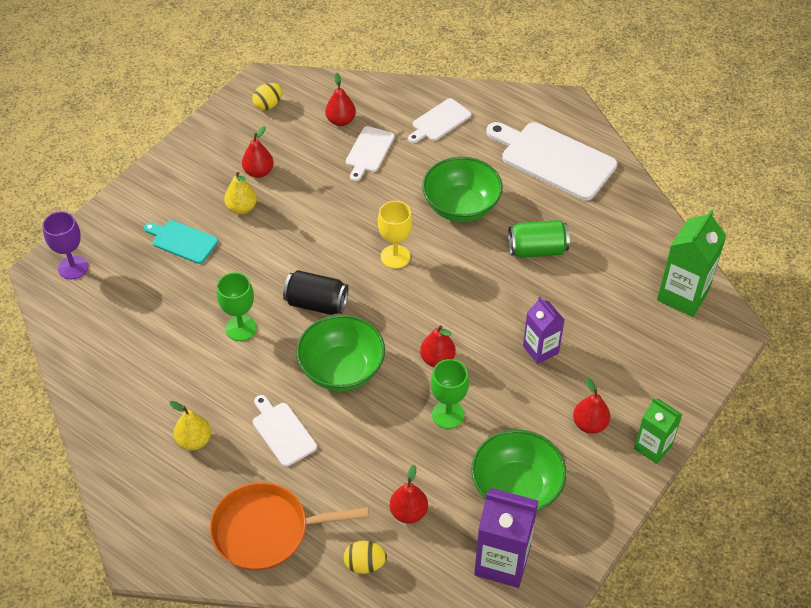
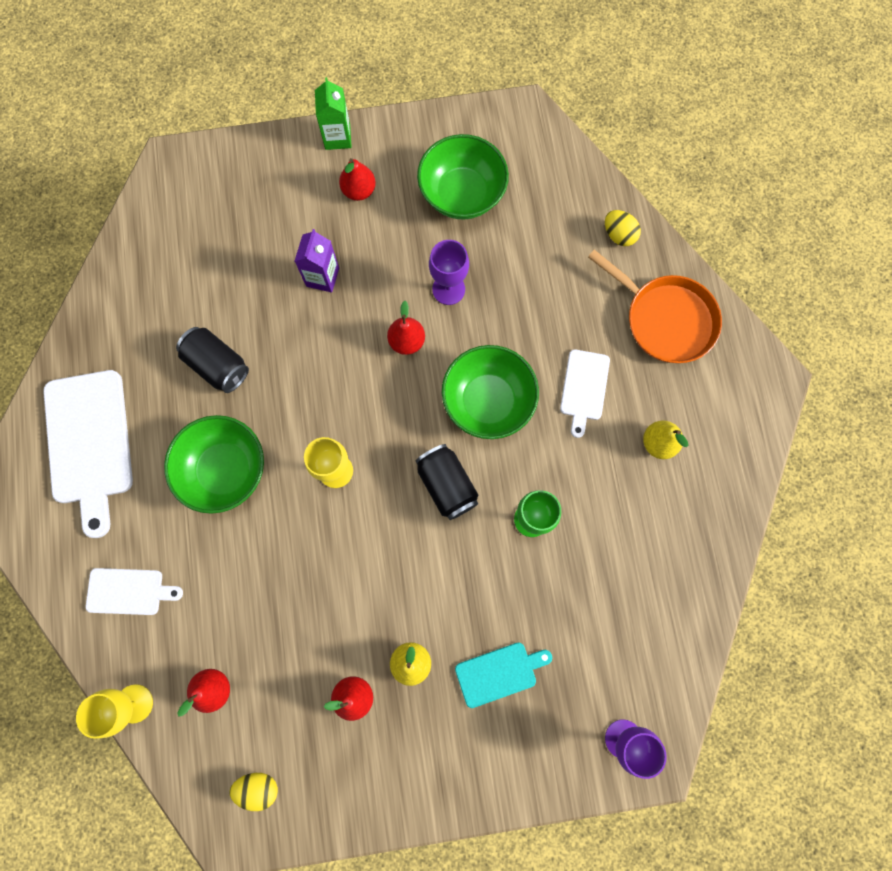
camera: 135 degrees left, 25 degrees up
(182, 241) = (499, 673): turquoise cutting board -> turquoise cutting board turned 90 degrees counterclockwise
(369, 151) = (231, 618): white cutting board -> none
(375, 87) = (134, 703): none -> yellow goblet
(408, 512) = (553, 243): red pear -> none
(448, 414) = (448, 289): green goblet -> purple goblet
(502, 561) = (526, 156): purple carton -> none
(537, 250) = (218, 365): green can -> black can
(683, 295) = (165, 221): green carton -> none

